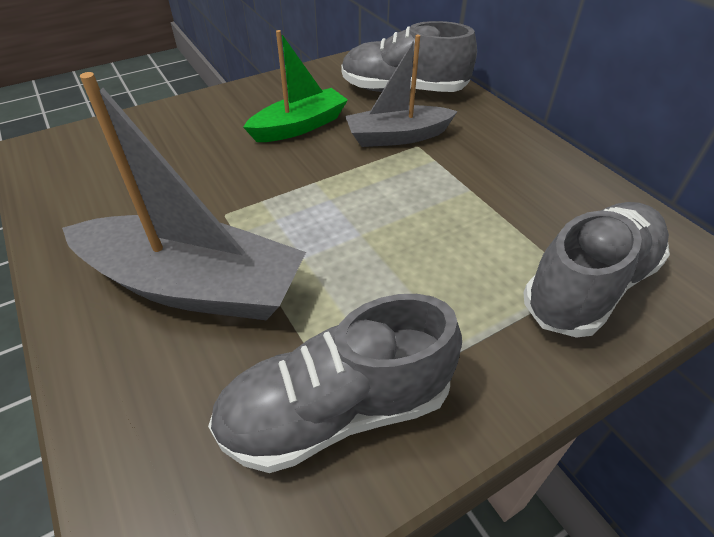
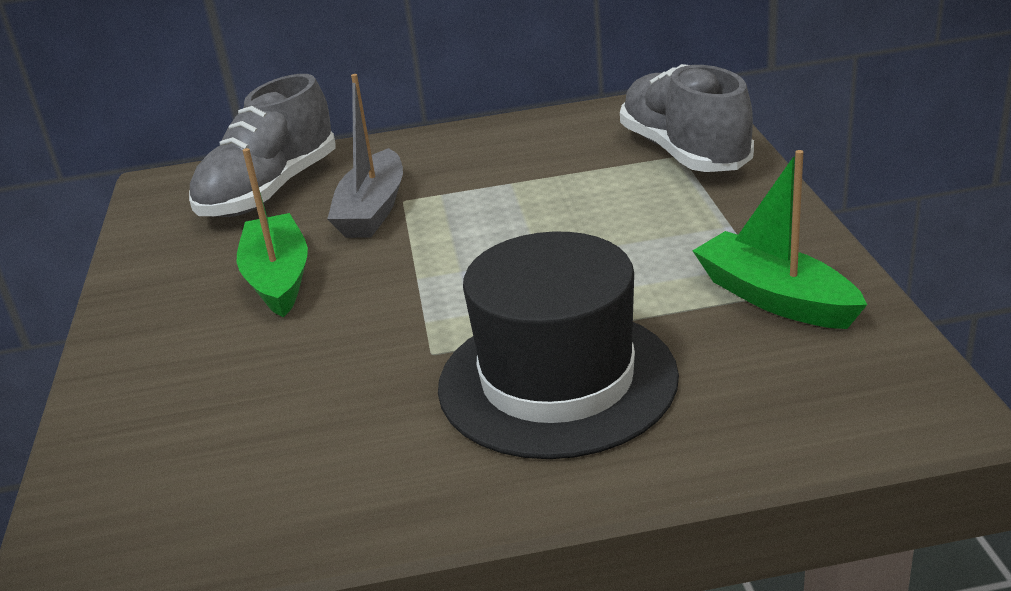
camera: 65 degrees left, 15 degrees down
(194, 286) = (557, 380): grey boat -> black hat
(337, 410) = (775, 298): grey shoe -> green boat

